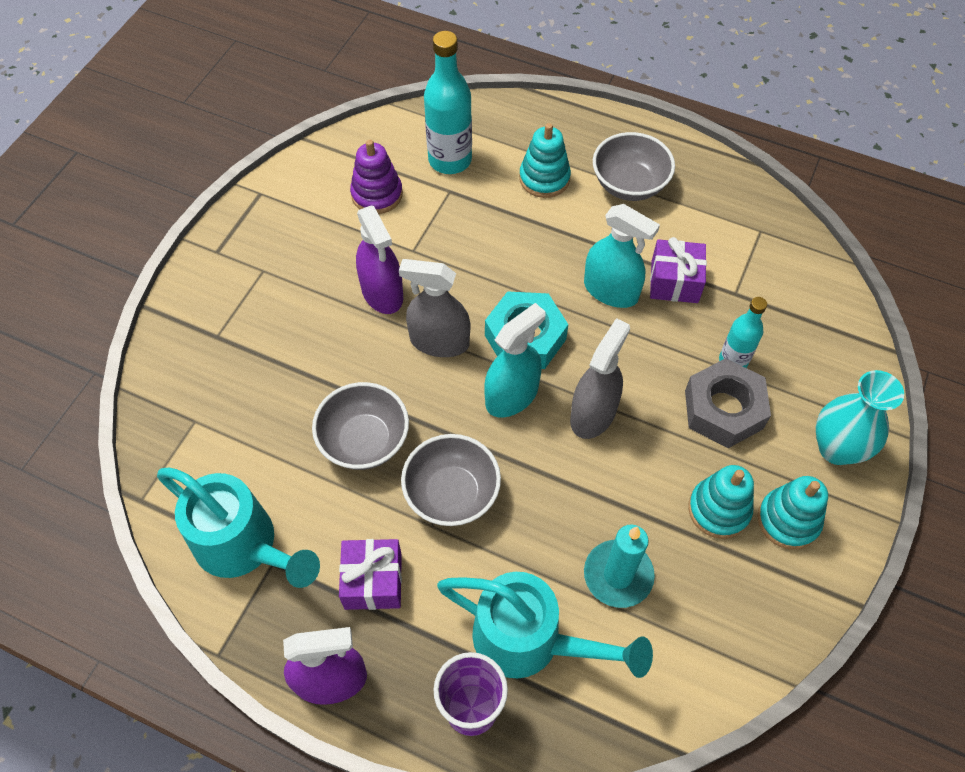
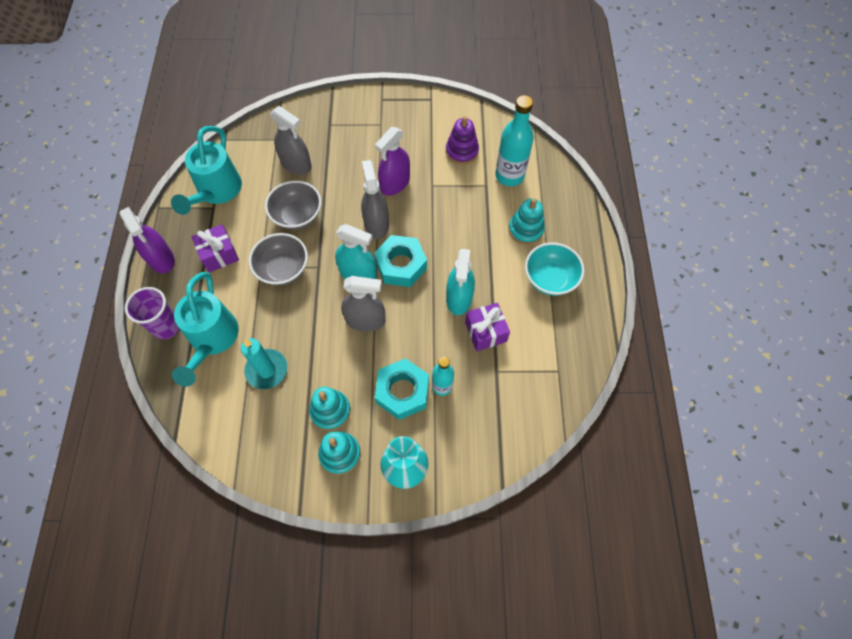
camera: 65 degrees right, 5 degrees up
(264, 409) = (296, 164): none -> grey spray bottle
(629, 184) = (550, 279): grey bowl -> turquoise bowl
(723, 409) = (402, 392): grey nut -> turquoise nut

